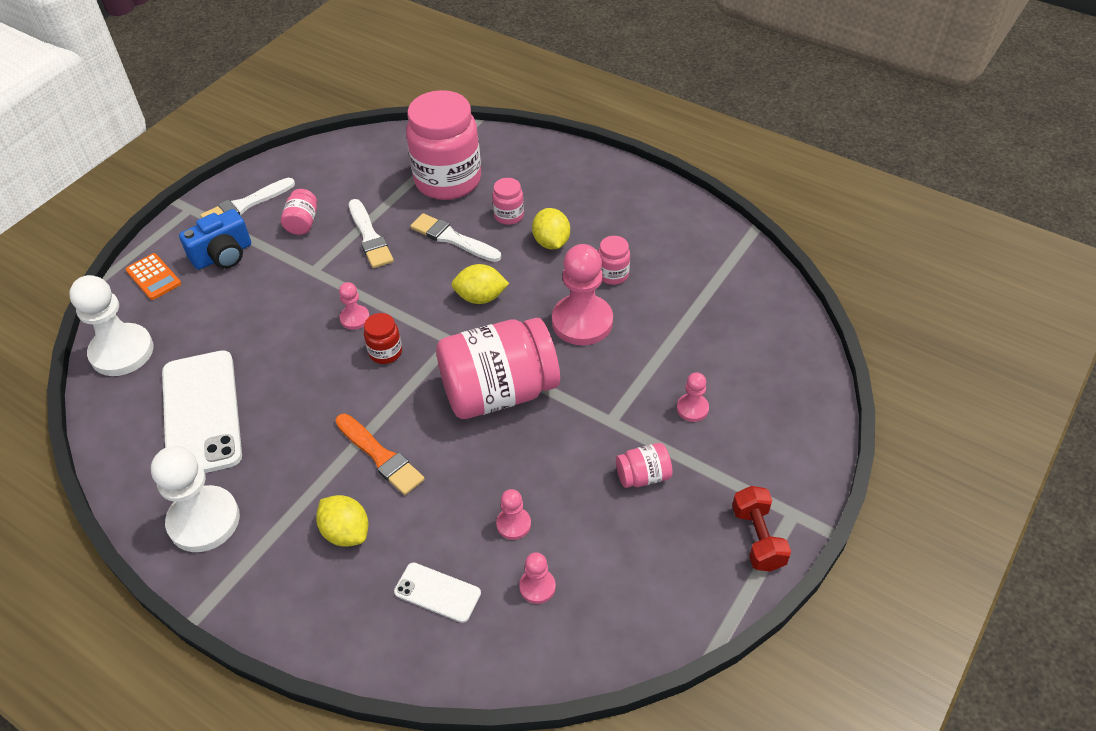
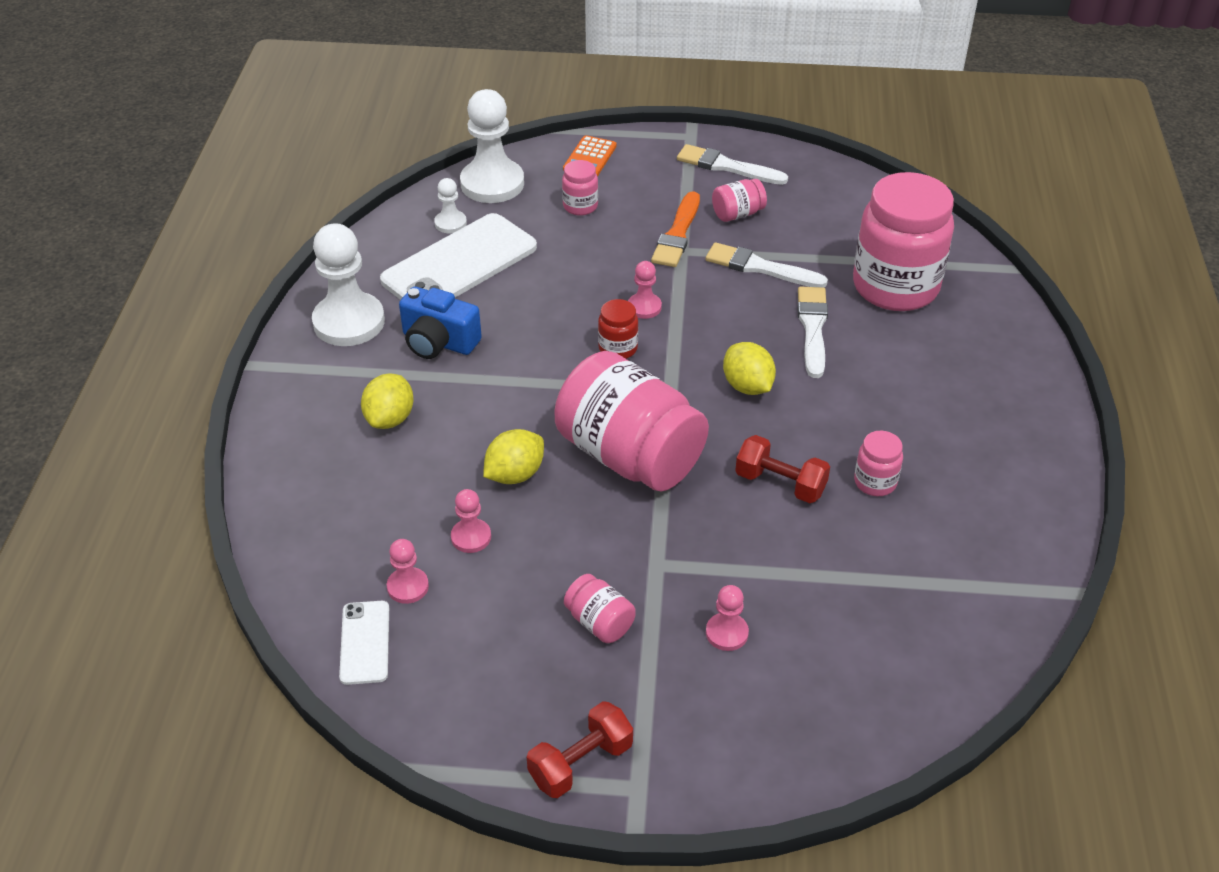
camera: 60 degrees right, 5 degrees down
(144, 400) = (450, 223): none -> white pawn
(223, 255) = (651, 185): blue camera -> blue camera (438, 342)
(369, 237) = (760, 267): white brush -> white brush turned 75 degrees clockwise
(380, 456) = (489, 403): orange brush -> orange brush (677, 234)
(437, 592) = (361, 512): white phone -> white phone (365, 642)
(509, 216) = (887, 357): pink jar -> pink jar (580, 206)
(551, 242) = (878, 409): yellow lemon -> yellow lemon (515, 474)
(582, 322) = (780, 483): pink pawn -> red dumbbell

